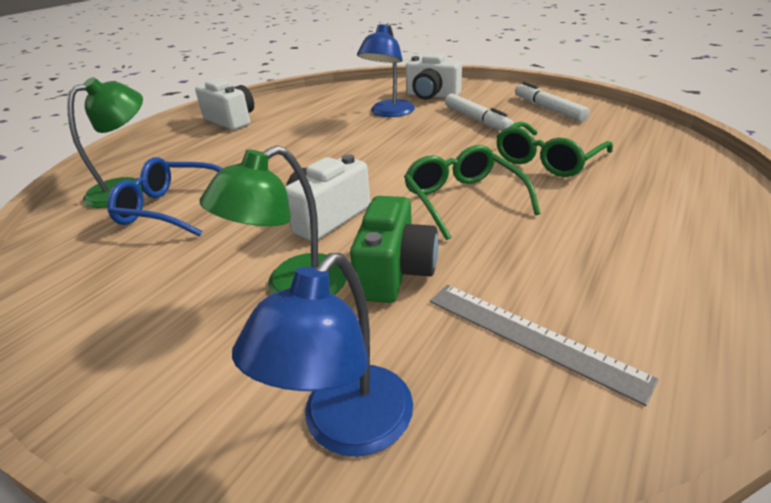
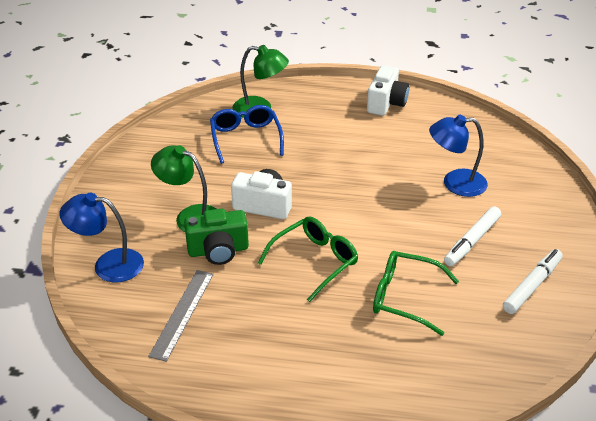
camera: 65 degrees right, 5 degrees up
(431, 95) = (518, 198): white camera -> none

